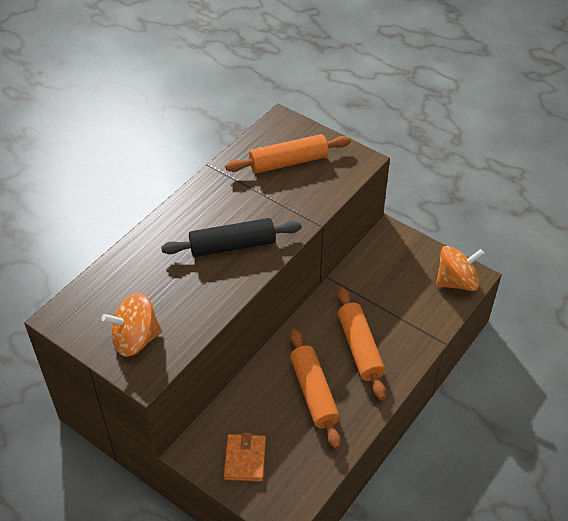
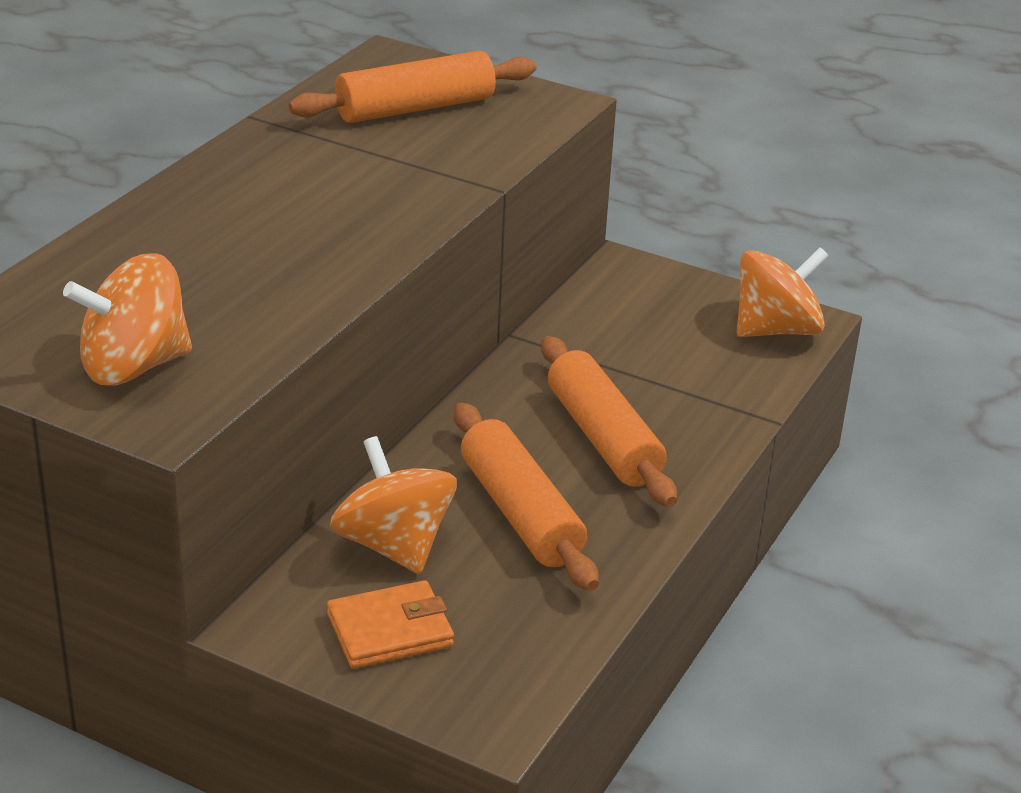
camera: 10 degrees left, 15 degrees down
(232, 246) = (322, 224): black rolling pin -> none
(245, 459) = (390, 630): orange wallet -> orange wallet turned 75 degrees clockwise
(253, 408) = (394, 545): none -> orange spinning top

